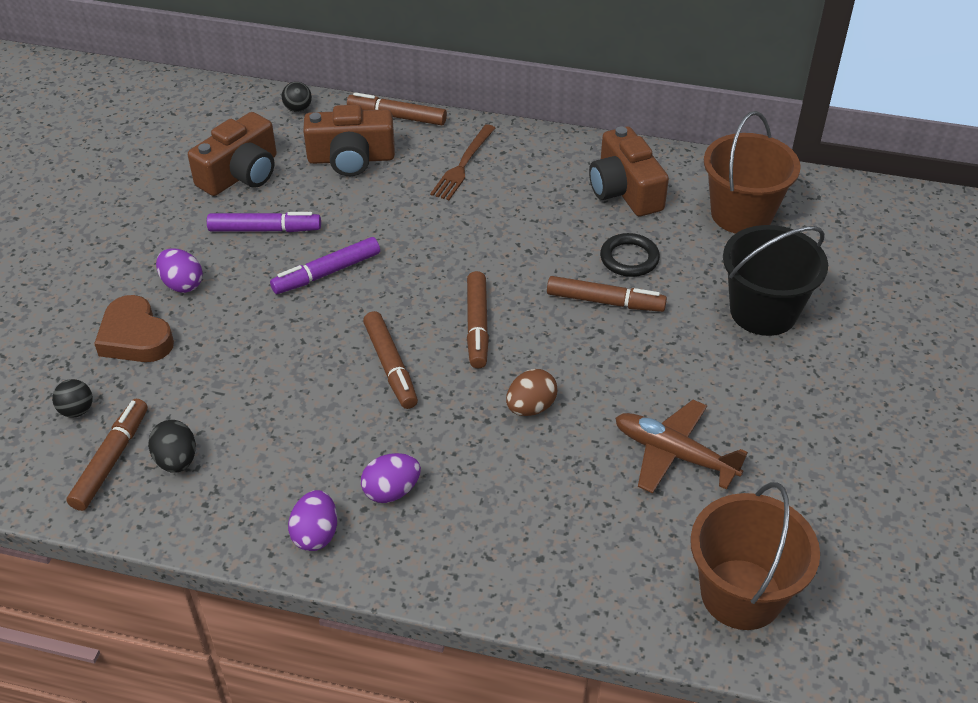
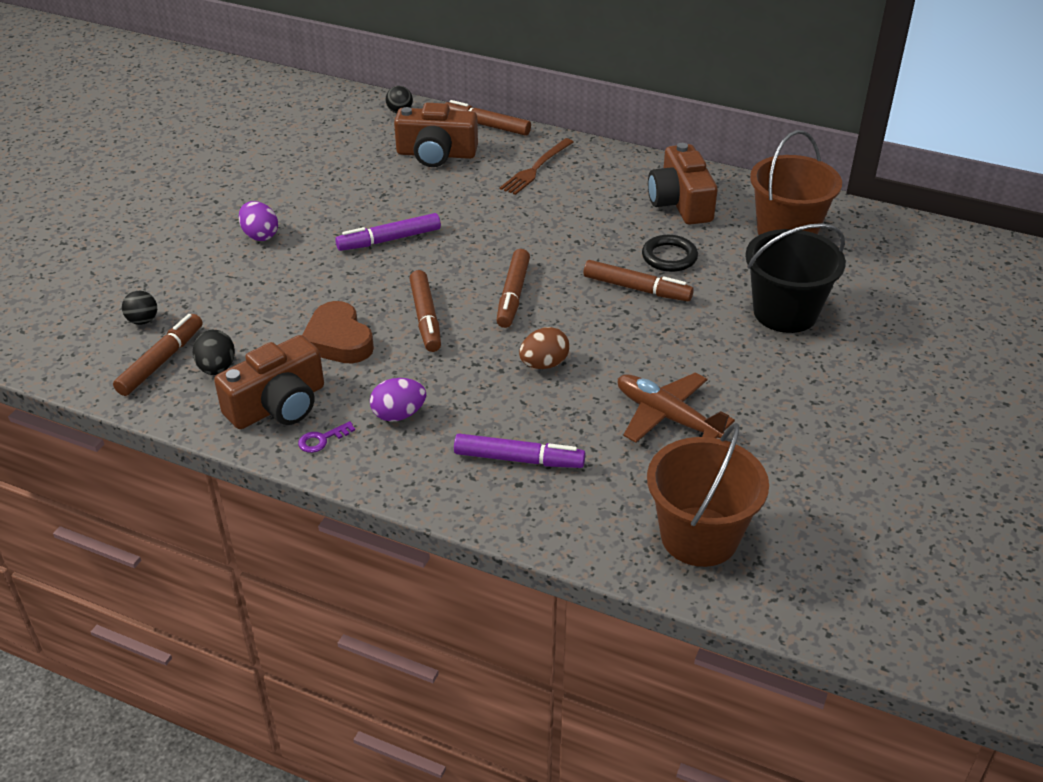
camera: 10 degrees right, 5 degrees down
(135, 337) = (208, 271): brown heart -> brown heart (338, 340)
(241, 174) = (335, 157): brown camera -> brown camera (278, 405)
(265, 229) = (344, 201): purple marker -> purple marker (519, 459)
(315, 534) = (322, 439): purple egg -> purple key

